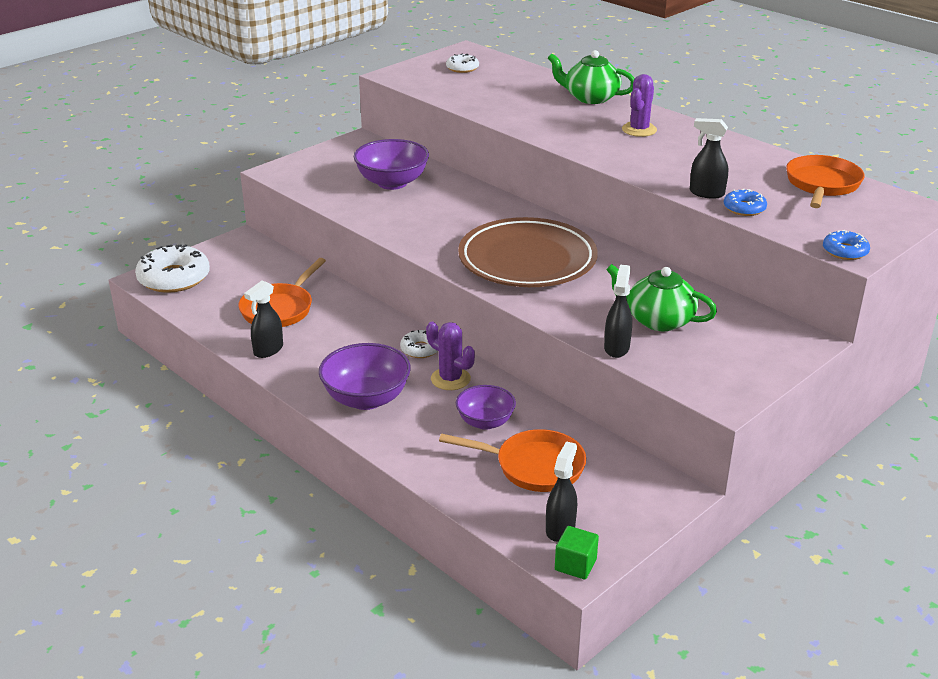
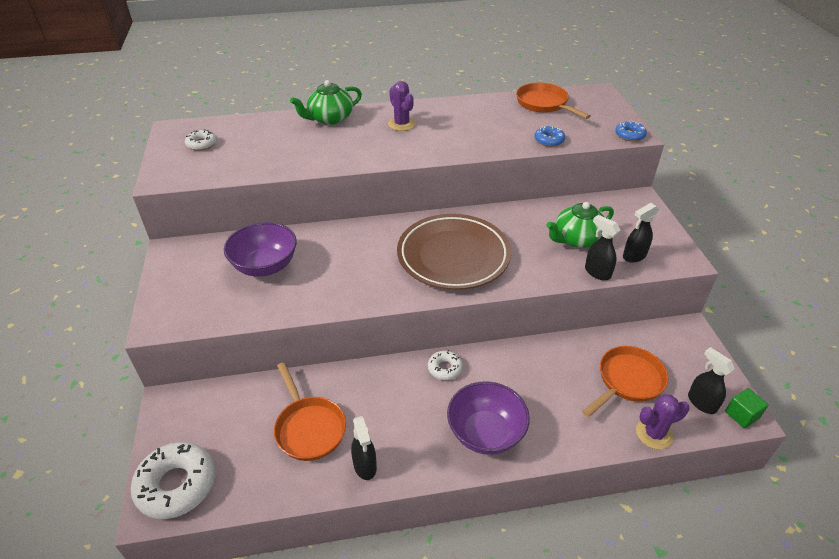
camera: 55 degrees left, 10 degrees up
(450, 379) = (496, 371): purple cactus -> purple cactus (654, 434)
(485, 422) = (561, 379): purple bowl -> none
(706, 193) = (516, 143): black spray bottle -> black spray bottle (634, 256)

